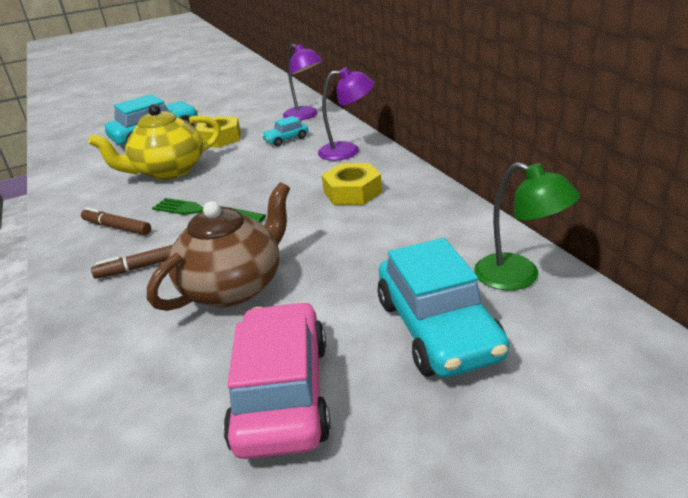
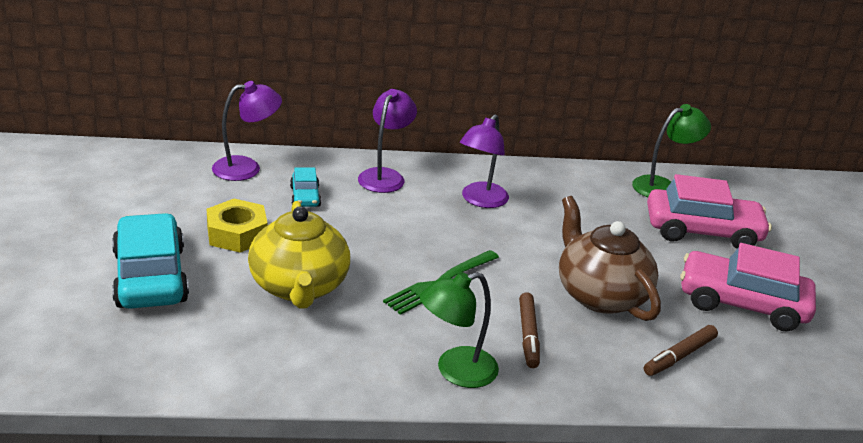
camera: 75 degrees left, 0 degrees up
(86, 248) = (455, 371): none -> green lamp
(117, 227) = (424, 344): brown marker -> brown marker (679, 356)
(352, 192) = (480, 200): yellow nut -> purple lamp
(438, 329) = (702, 231): turquoise car -> pink car

